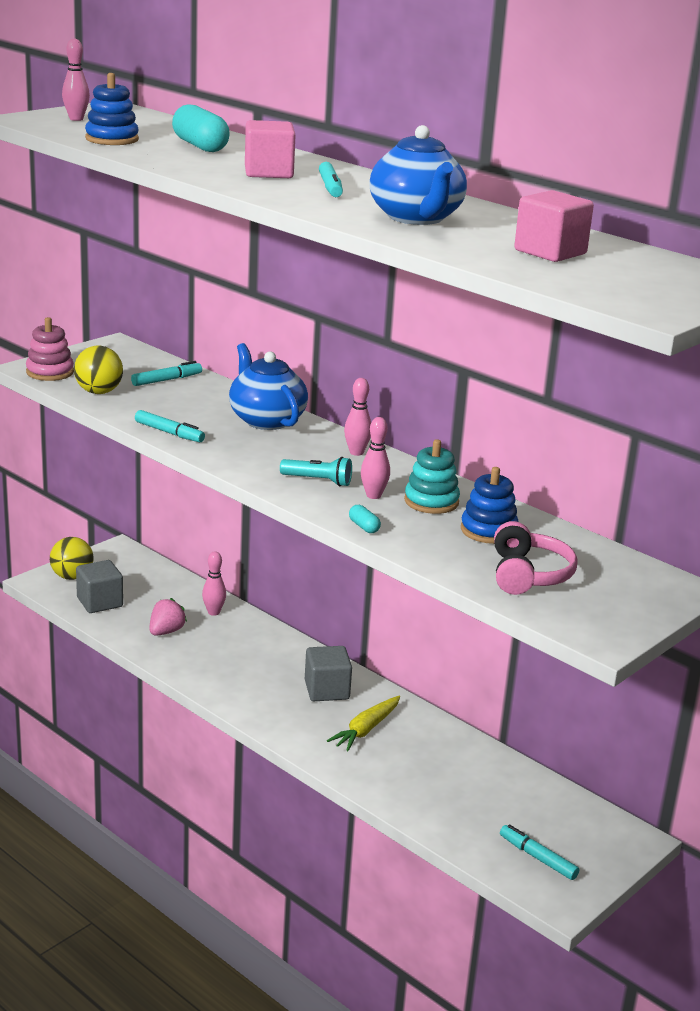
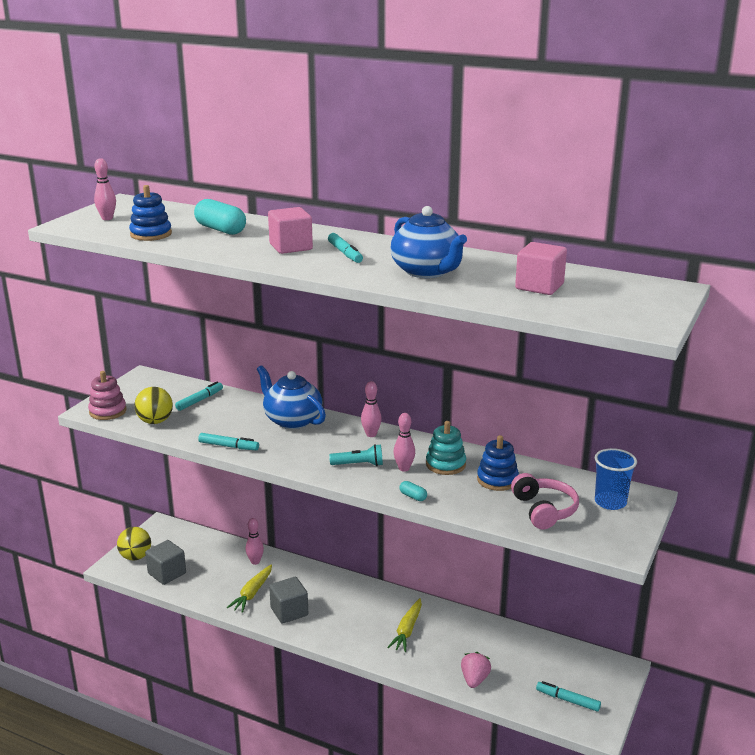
camera: 15 degrees left, 0 degrees up
(166, 631) = (228, 586): pink strawberry -> pink strawberry (474, 679)
(191, 646) = (252, 593): none -> yellow carrot
(327, 690) = (365, 605): grey cube -> grey cube (289, 611)
(627, 584) = (610, 502): none -> blue cup

